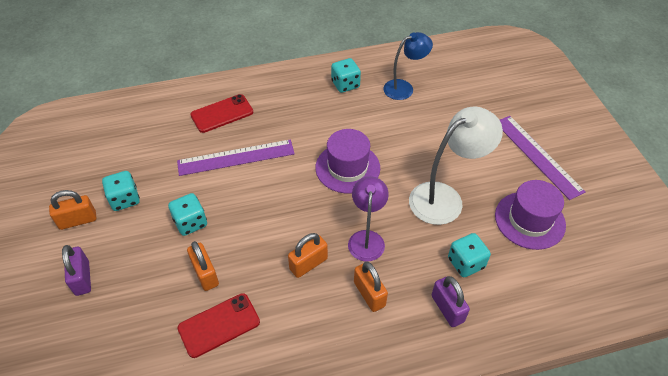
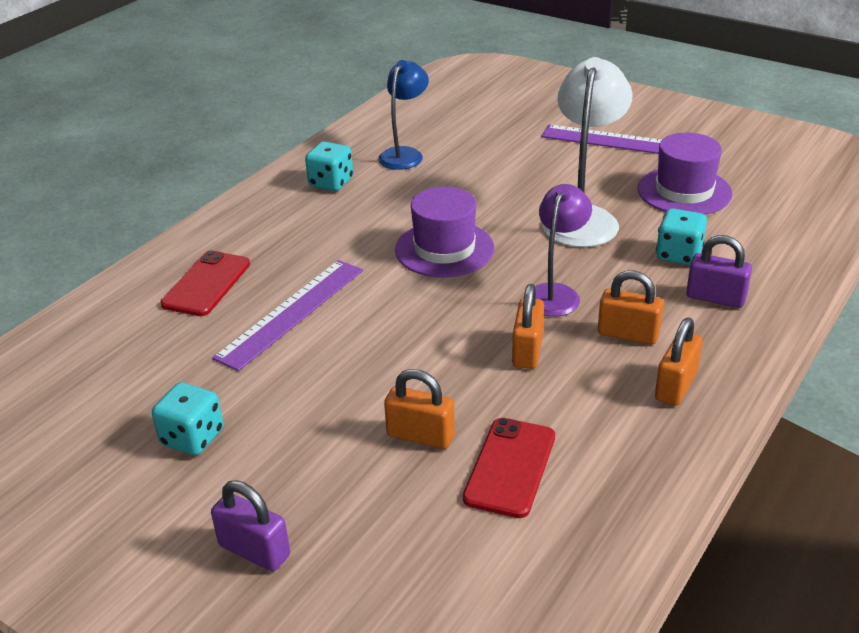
camera: 40 degrees left, 15 degrees down
(78, 220) = (150, 501): orange padlock -> orange padlock (676, 386)
(190, 223) = (326, 403): turquoise dice -> none
(366, 238) = (556, 293): purple lamp -> purple lamp turned 60 degrees clockwise

